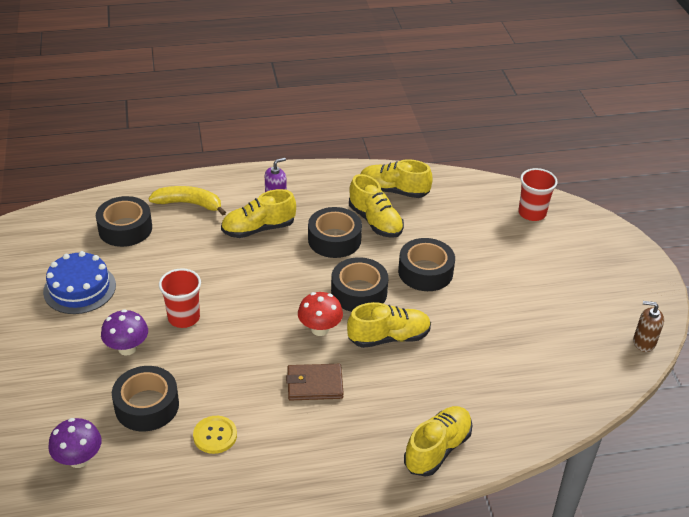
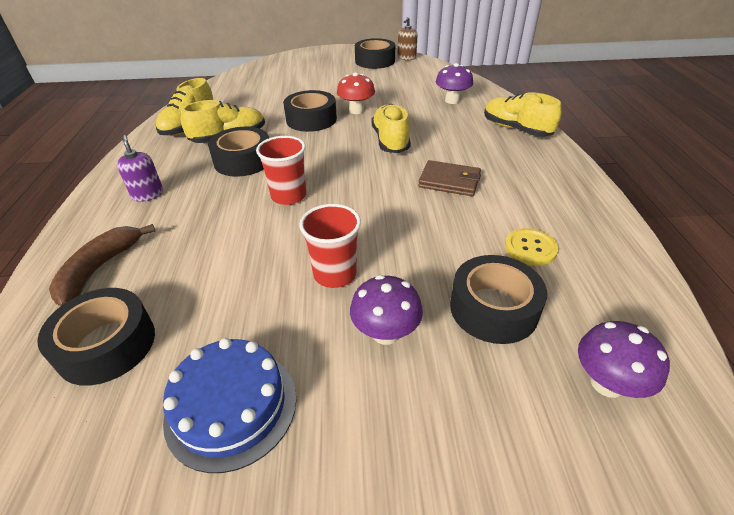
camera: 80 degrees left, 0 degrees up
(189, 204) = (100, 269): yellow banana -> brown banana
(258, 229) = (194, 209): yellow shoe -> none
(314, 384) = (449, 181): brown wallet -> brown wallet turned 75 degrees counterclockwise
(320, 329) = (374, 175): red mushroom -> red mushroom (356, 110)
(359, 292) = (327, 151): black tape -> black tape (375, 61)
(506, 391) = (452, 100): none -> purple mushroom
(532, 213) = (260, 75): red cup -> red cup (288, 196)

